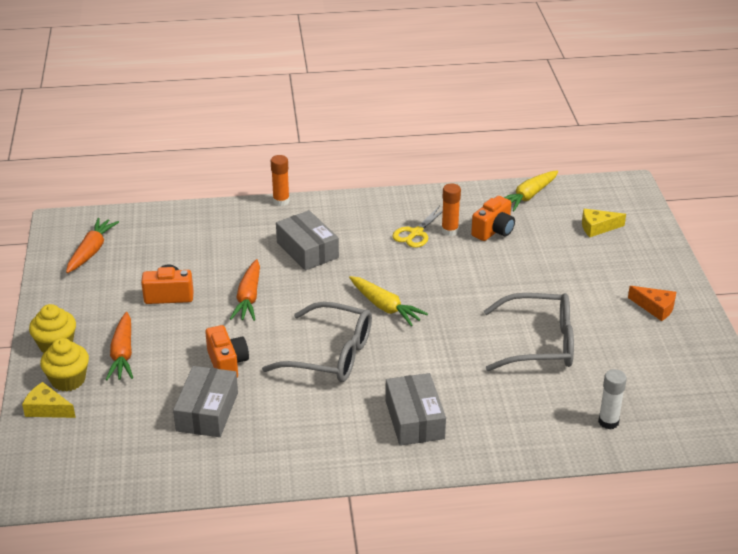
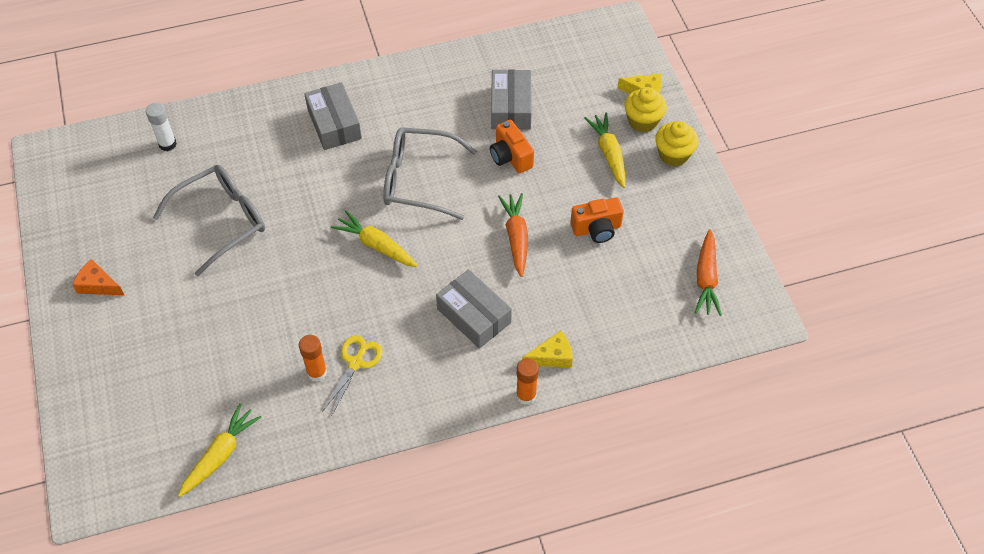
camera: 170 degrees right, 20 degrees up
(122, 354) = (609, 154): orange carrot -> yellow carrot
(493, 231) = (265, 380): orange camera -> none
(539, 343) = (222, 221): grey glasses -> grey glasses turned 150 degrees clockwise
(597, 227) = (140, 406): yellow cheese -> yellow cheese (552, 356)

